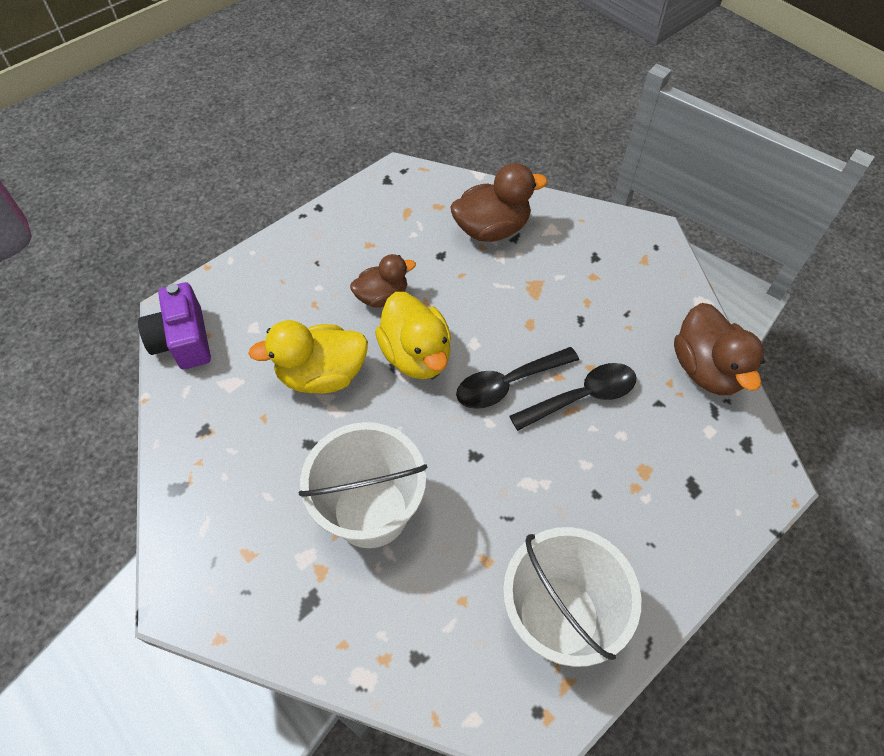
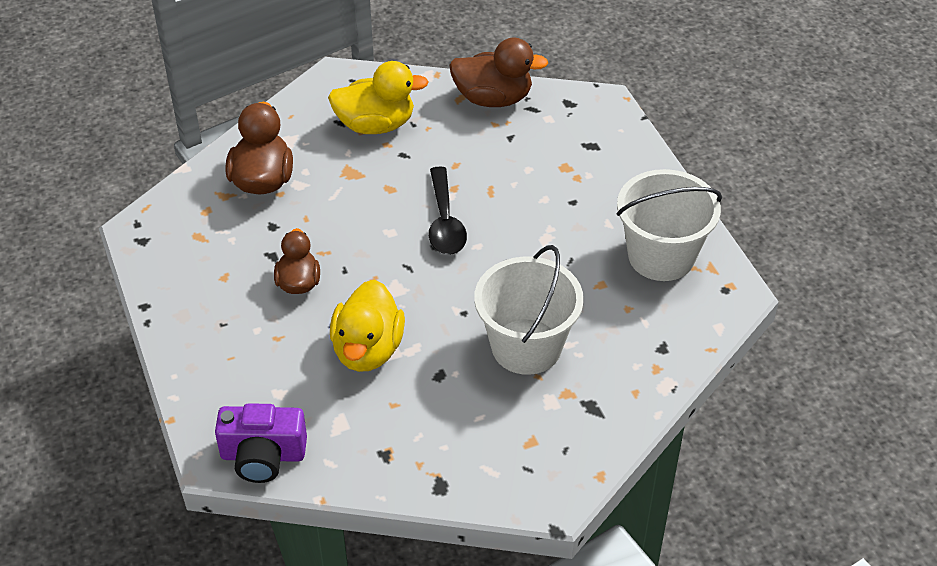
camera: 70 degrees left, 10 degrees down
(416, 355) = (382, 275): yellow duck -> yellow duck (376, 125)
(582, 397) = (482, 180): black spoon -> none

